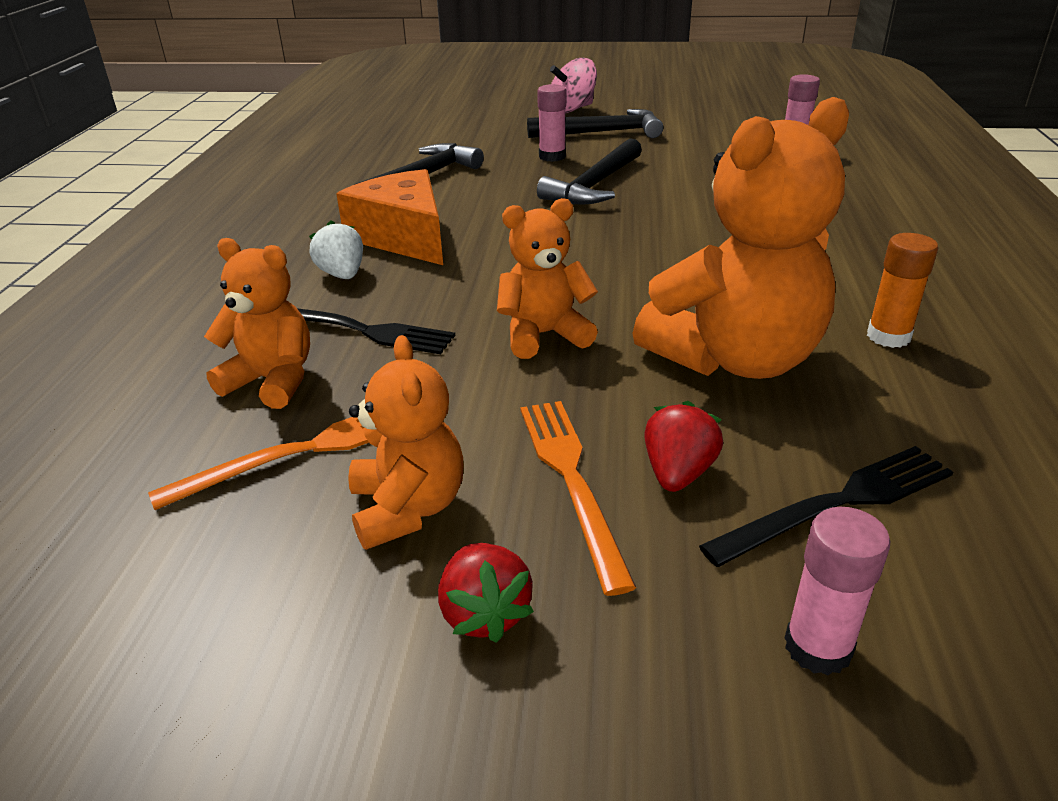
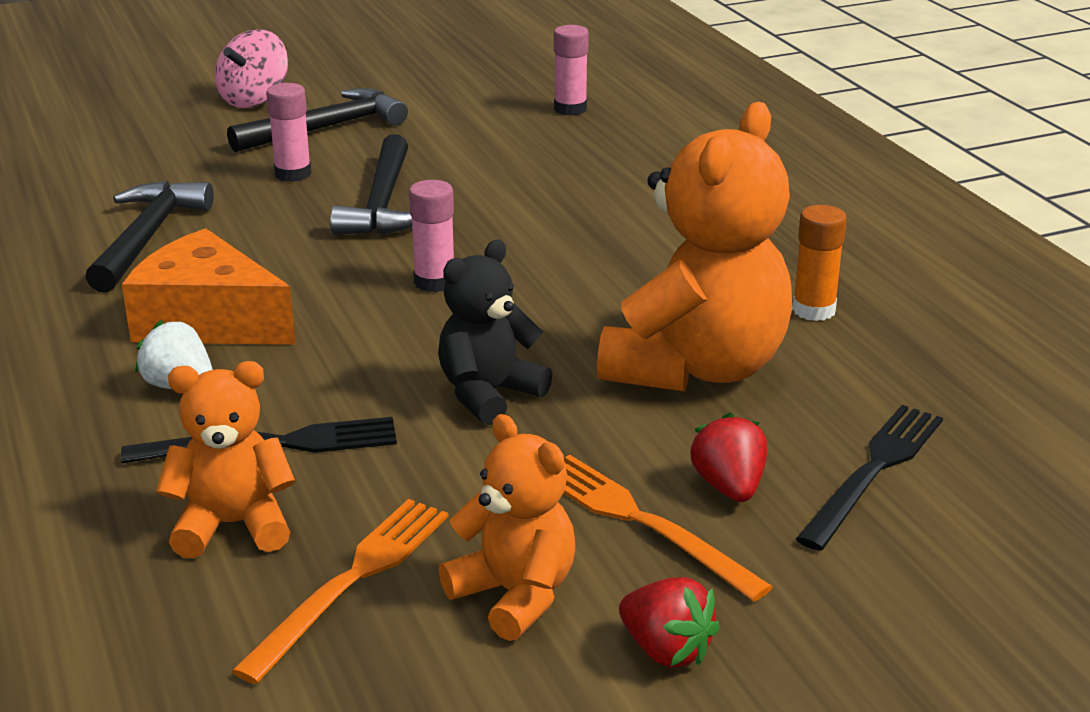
camera: 30 degrees left, 5 degrees down
(544, 335) = (488, 394): orange teddy bear -> black teddy bear
(818, 647) = (933, 581): pink glue stick -> pink glue stick (434, 282)

